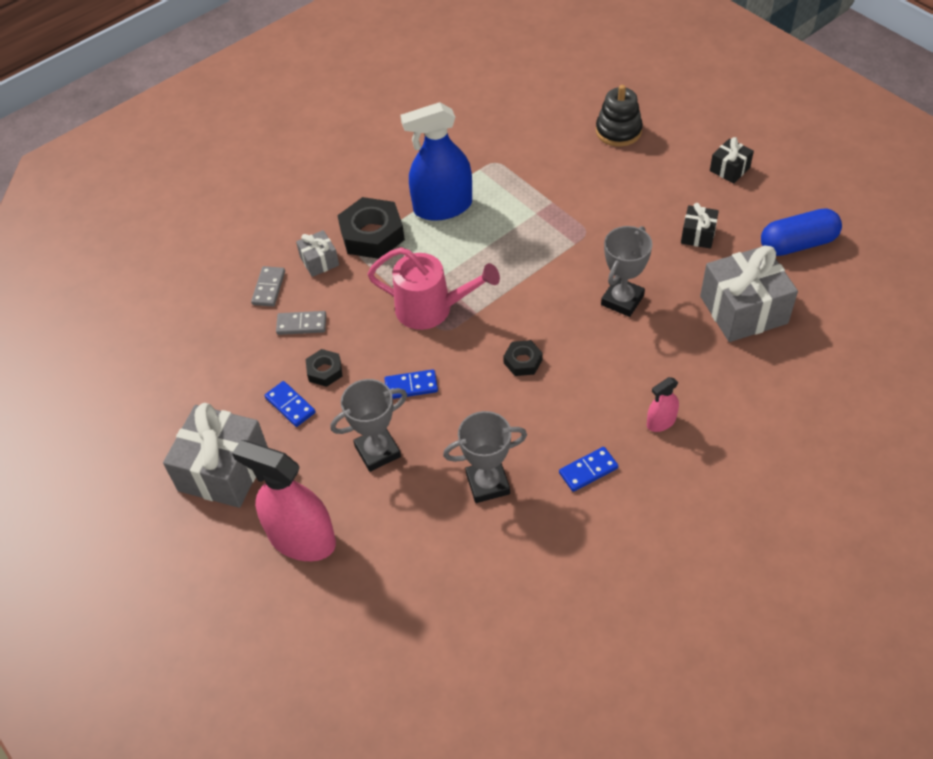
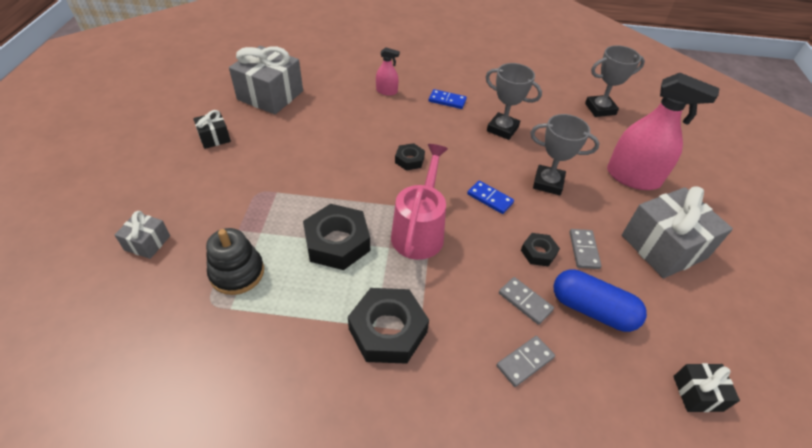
camera: 140 degrees left, 5 degrees down
(290, 405) = (584, 250): blue domino -> grey domino
(302, 539) = (633, 177): pink spray bottle -> pink spray bottle turned 45 degrees counterclockwise
(319, 261) = (457, 347): grey gift -> grey gift (147, 243)
(432, 309) = (419, 230): pink watering can -> pink watering can turned 45 degrees clockwise
(443, 207) = (305, 301): blue spray bottle -> none
(476, 251) = (337, 242): none -> black nut
(618, 131) = (103, 237): black stacking toy -> black stacking toy (237, 273)
(622, 300) = (311, 143): grey trophy -> grey trophy (600, 109)
(729, 169) = (122, 152): black gift -> black gift (697, 393)
(797, 244) = (188, 96): blue capsule -> blue capsule (592, 309)

